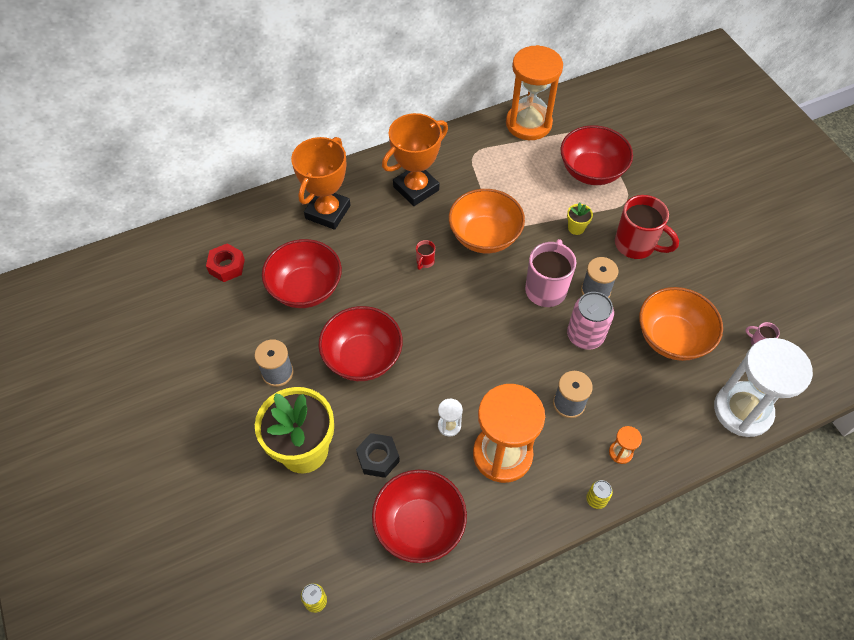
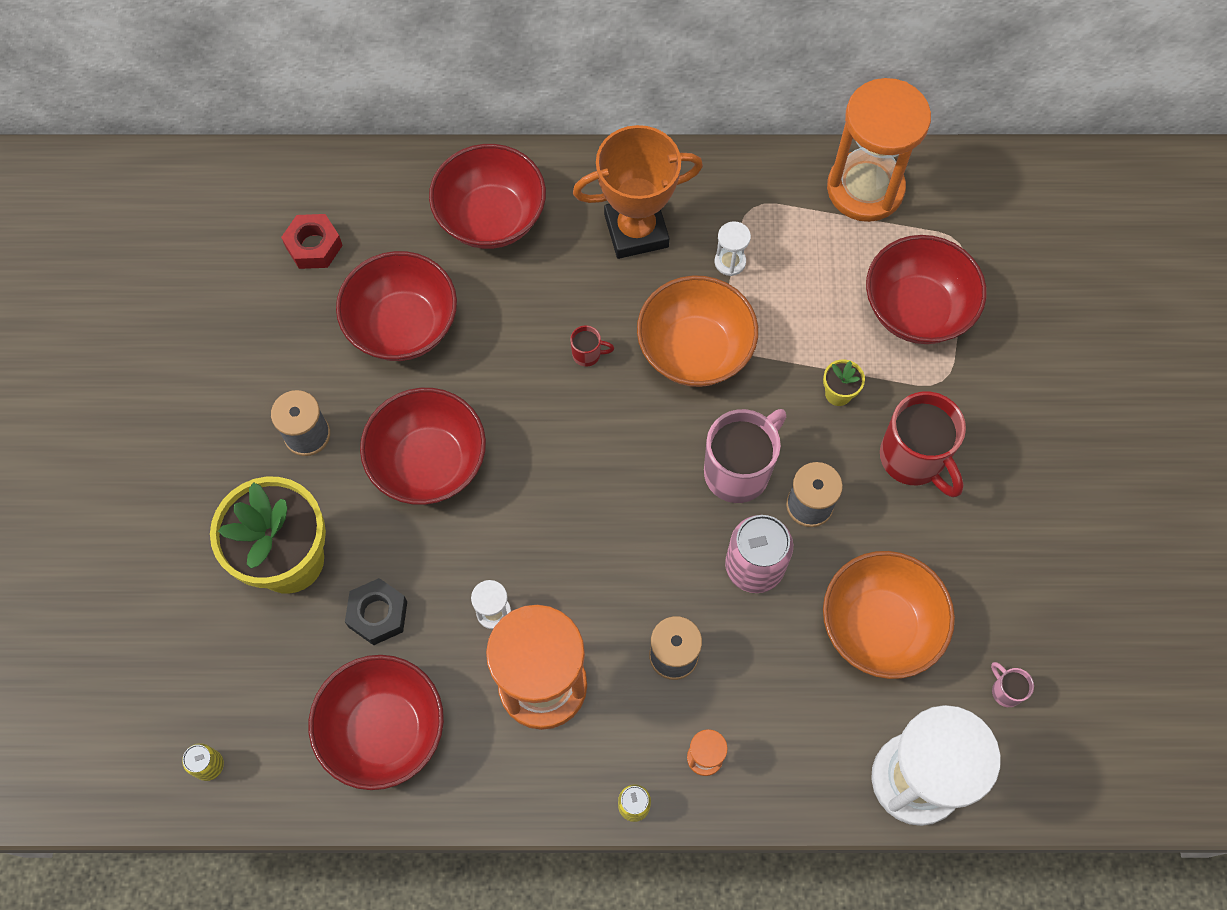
camera: 25 degrees right, 10 degrees up
(328, 212) = (491, 218): orange trophy -> red bowl
(425, 262) = (588, 354): red mug -> red mug turned 135 degrees counterclockwise
(477, 185) = (730, 262): none -> white hourglass

